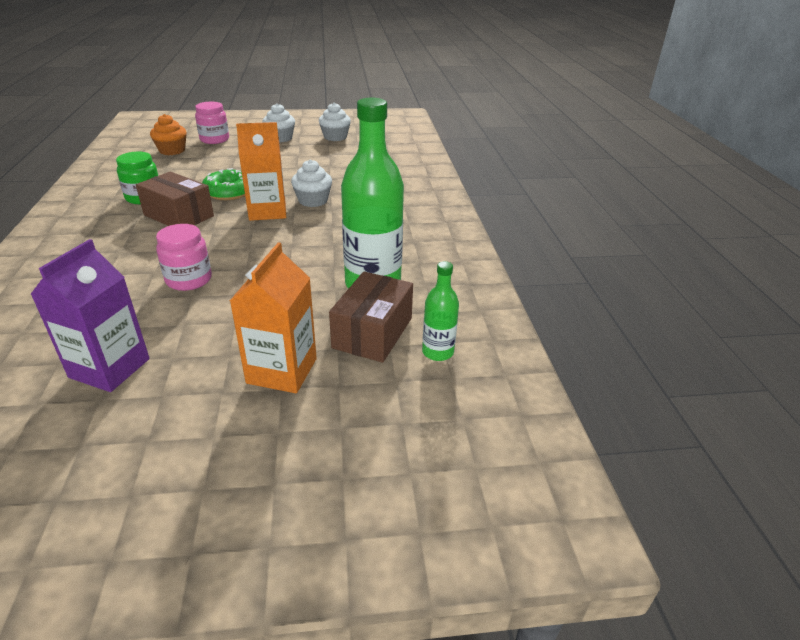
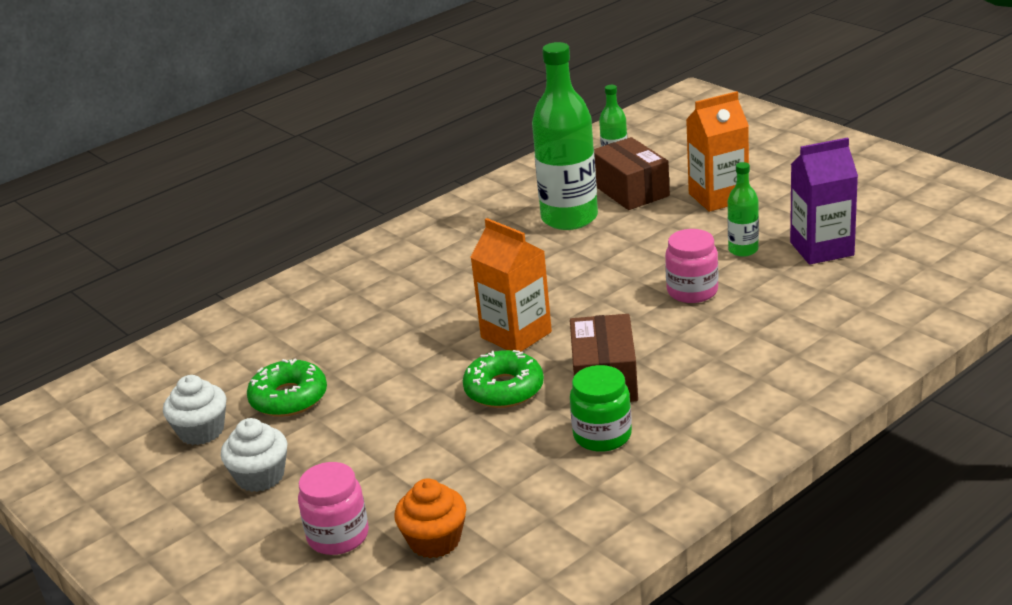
camera: 120 degrees left, 5 degrees down
(187, 330) = (743, 250): none -> green bottle
(313, 201) = (452, 325): white cupcake -> none
(326, 154) = (289, 398): none -> green donut
(372, 333) = (630, 190): brown box -> brown box turned 75 degrees clockwise

